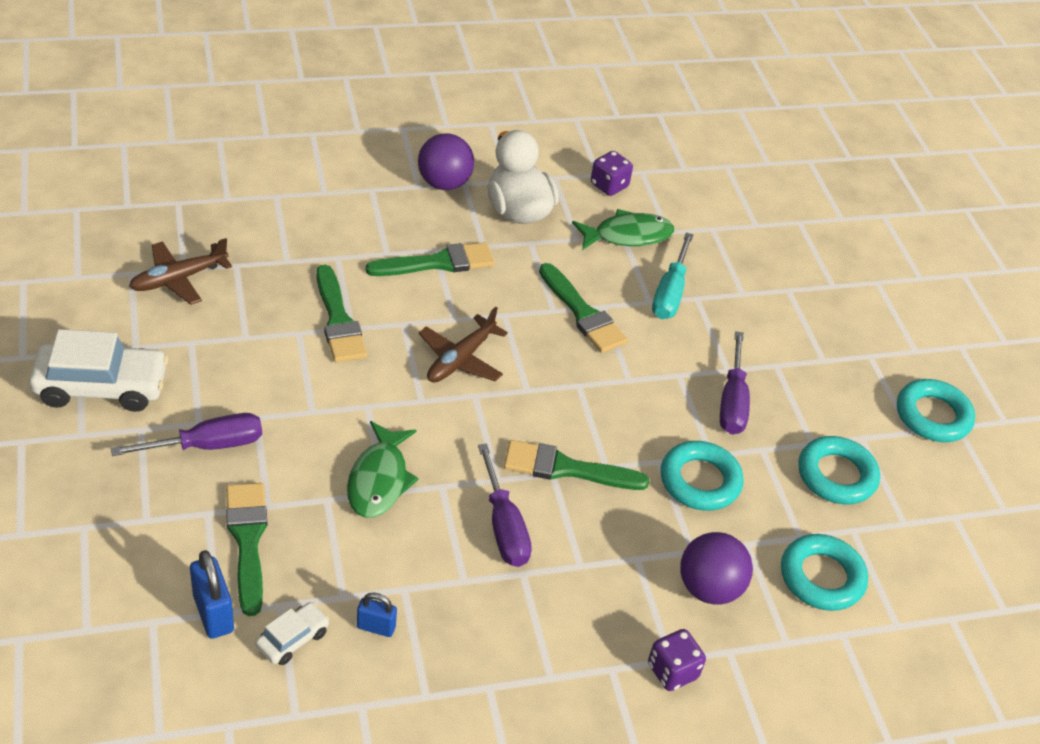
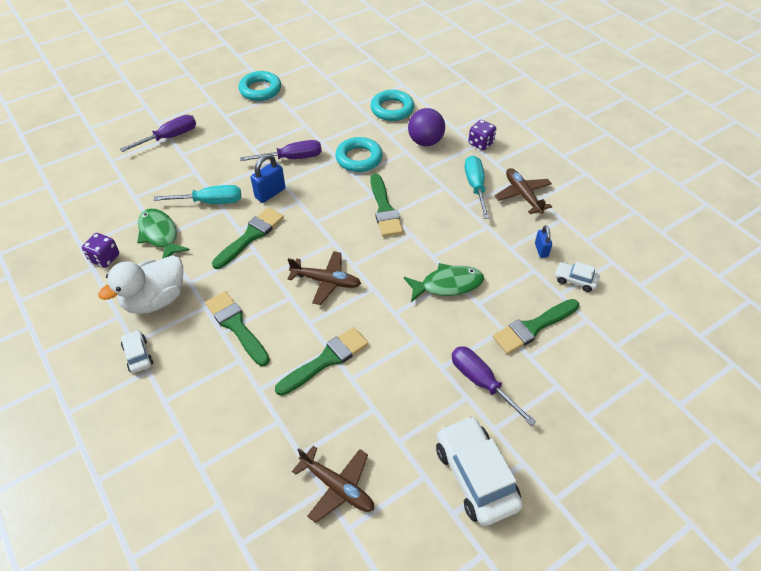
camera: 105 degrees left, 5 degrees up
(213, 613) = (589, 320): blue padlock -> blue padlock (270, 193)
(444, 183) = (138, 355): purple ball -> white car
(503, 526) = (441, 222): purple screwdriver -> purple screwdriver (169, 137)
(510, 667) = (522, 195): none -> brown plane
(561, 608) = (475, 187): none -> turquoise screwdriver
(836, 475) = (323, 114): turquoise ring -> none

